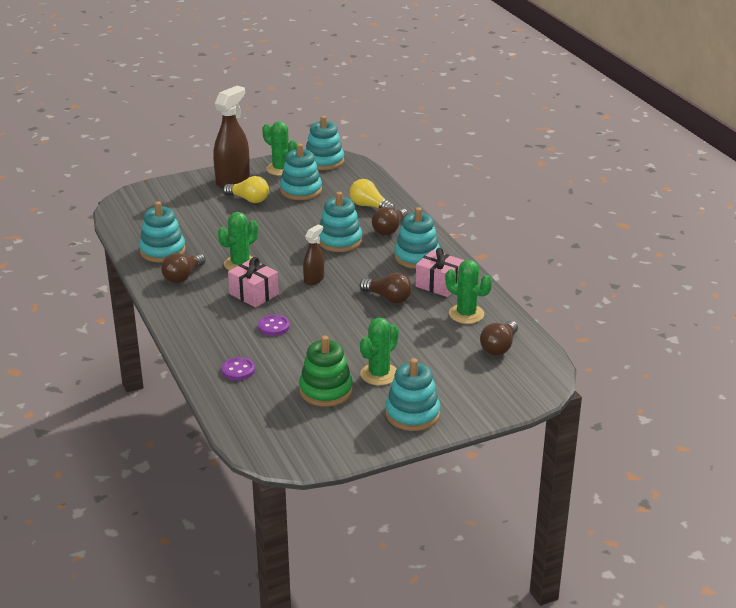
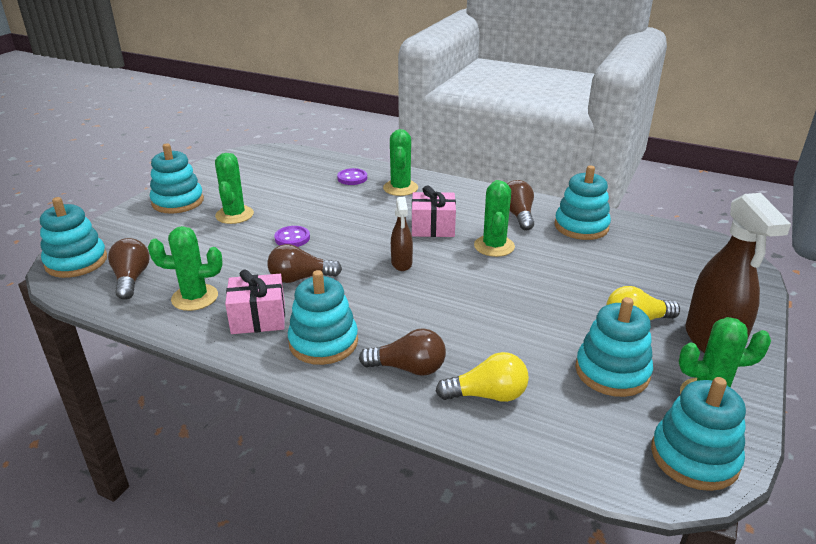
camera: 140 degrees right, 0 degrees up
(218, 339) = (400, 188): none -> green cactus
(274, 326) = (372, 212): purple button -> purple button (292, 238)
(326, 390) = (266, 191): green stacking toy -> none
(339, 241) = (443, 319): turquoise stacking toy -> turquoise stacking toy (76, 262)
(389, 229) = (408, 368): brown light bulb -> brown light bulb turned 105 degrees clockwise

